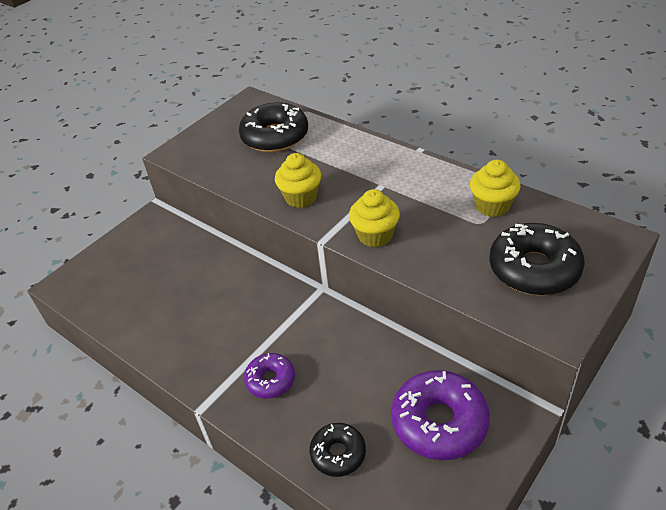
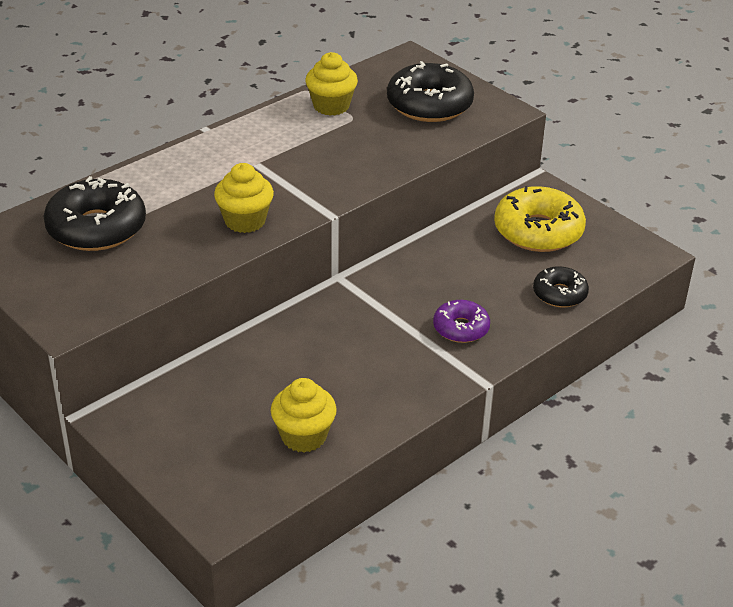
camera: 85 degrees left, 5 degrees down
(375, 235) = (341, 180): yellow cupcake -> yellow cupcake (304, 436)
(439, 422) = (538, 231): purple donut -> yellow donut

